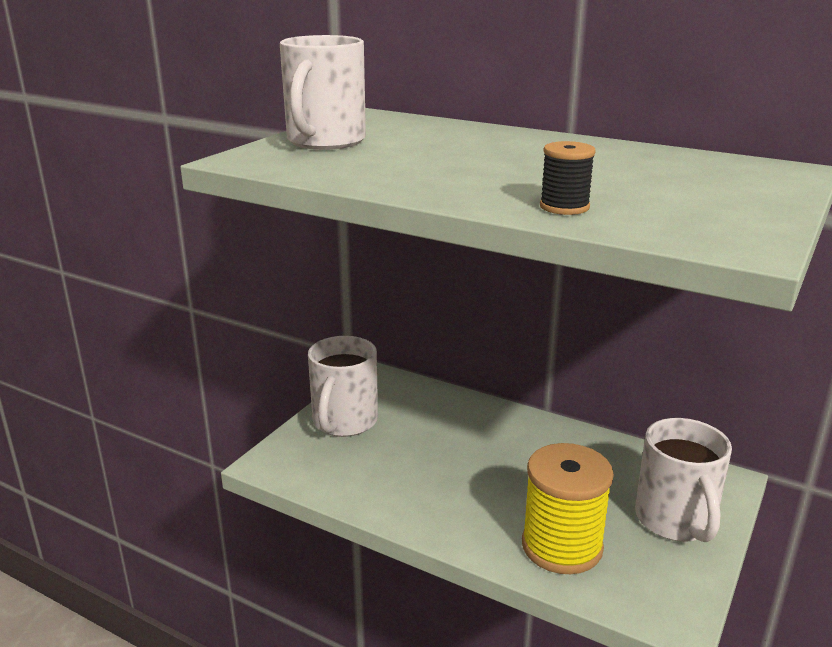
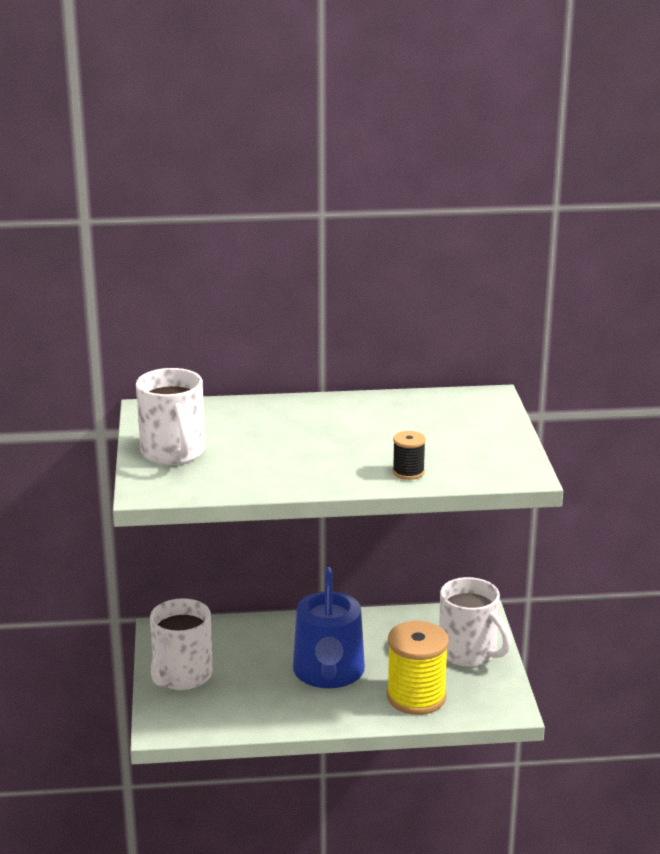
camera: 35 degrees left, 0 degrees up
(344, 422) = (181, 676): white mug -> white mug turned 45 degrees clockwise
(487, 477) = (328, 673): none -> blue watering can

